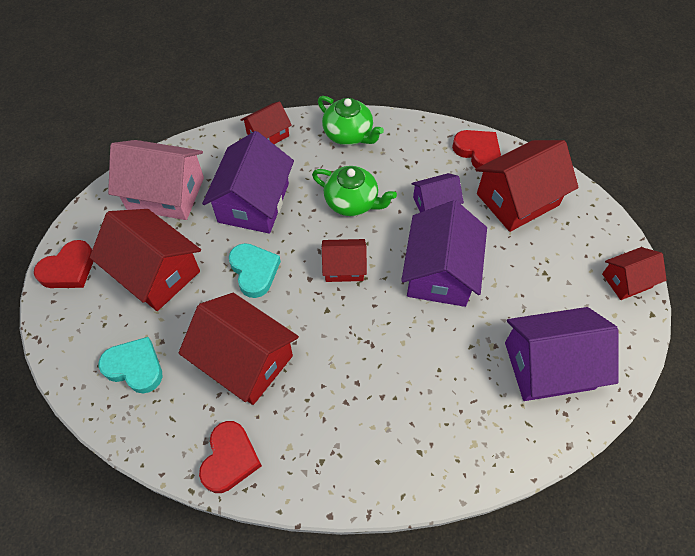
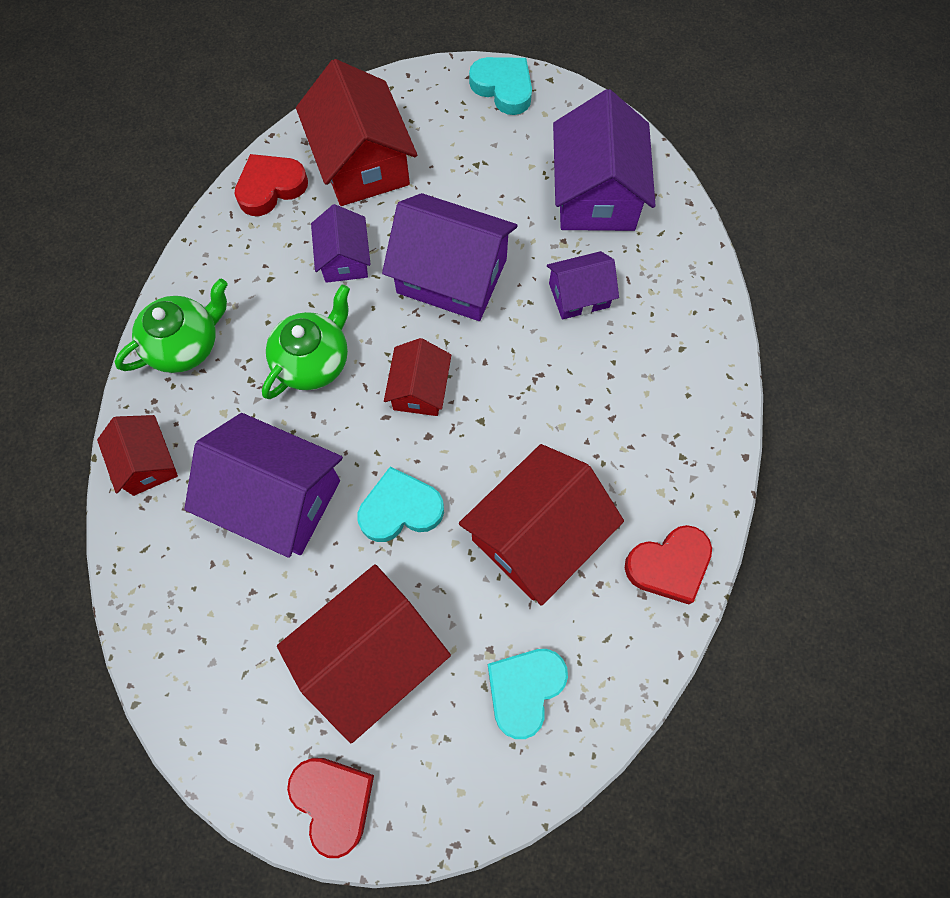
camera: 80 degrees left, 10 degrees up
(165, 193) = (221, 635): pink house -> none
(230, 459) = (669, 565): red heart -> red heart turned 135 degrees clockwise
(448, 364) = (579, 295): none -> purple house
(627, 280) = (503, 88): red house -> turquoise heart

